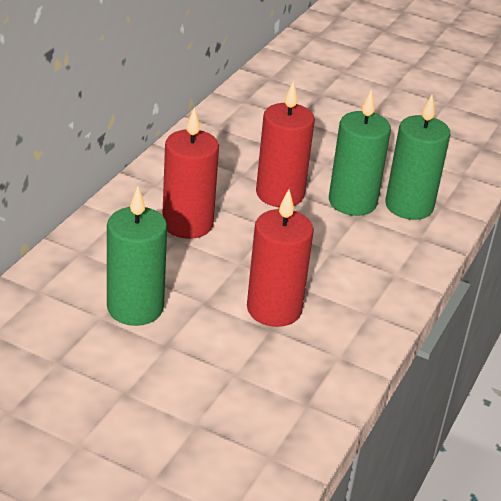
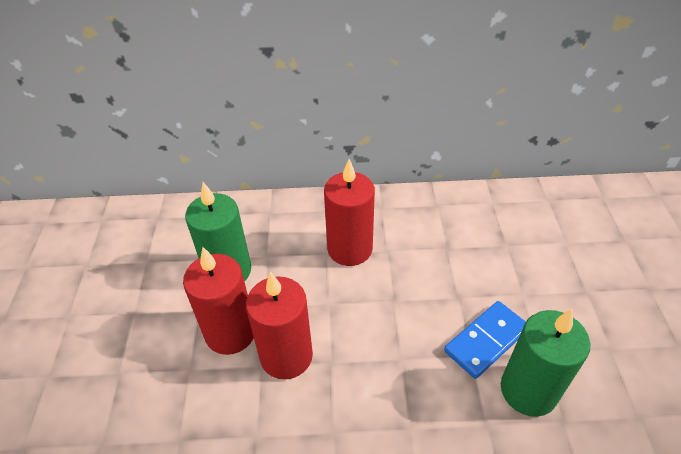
camera: 65 degrees right, 10 degrees up
(280, 194) = (444, 284): red candle -> red candle (230, 333)
(352, 202) = (486, 341): green candle -> blue domino

